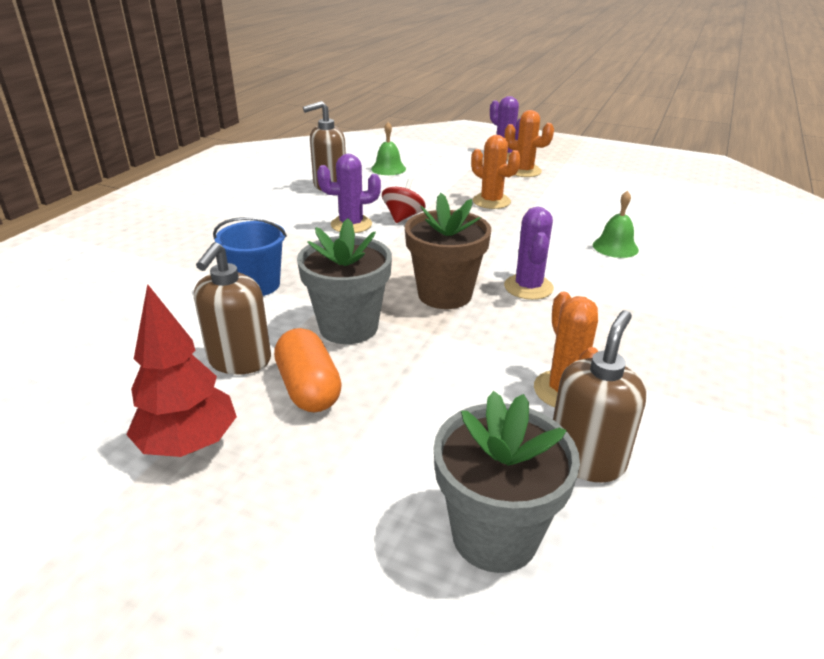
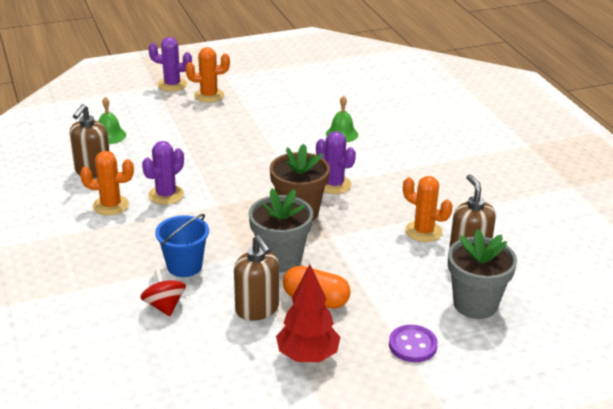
camera: 45 degrees left, 0 degrees up
(316, 526) = (412, 345): none -> purple button
(403, 217) = (190, 172): red spinning top -> red spinning top (164, 306)
(491, 201) = (226, 132): orange cactus -> orange cactus (111, 205)

